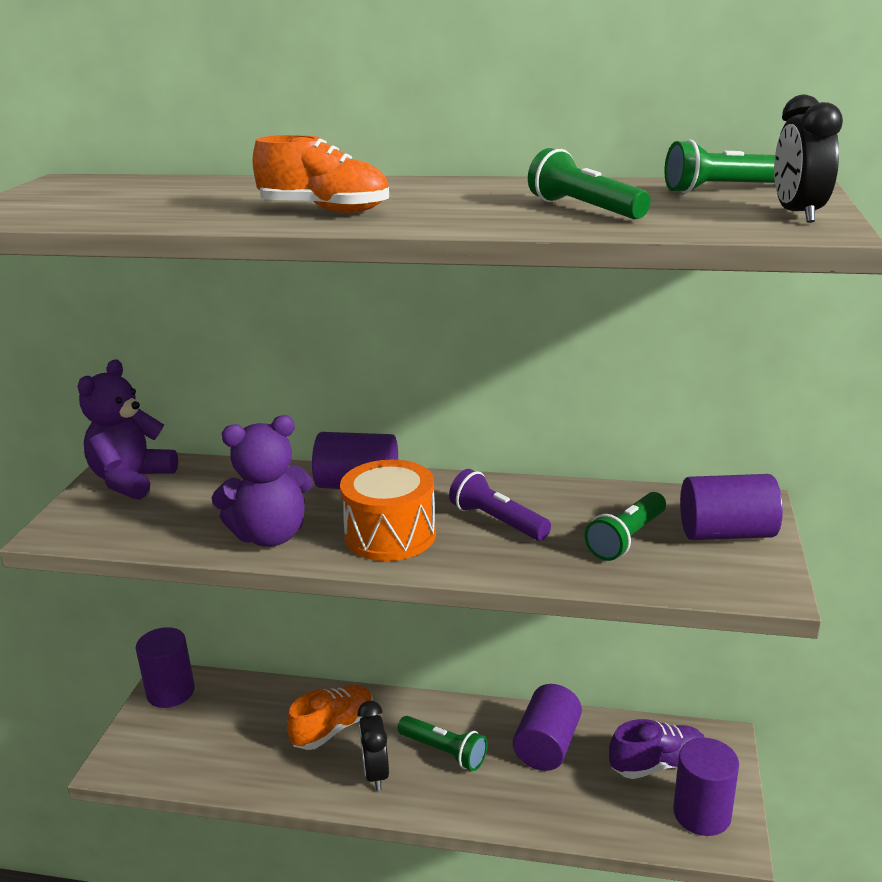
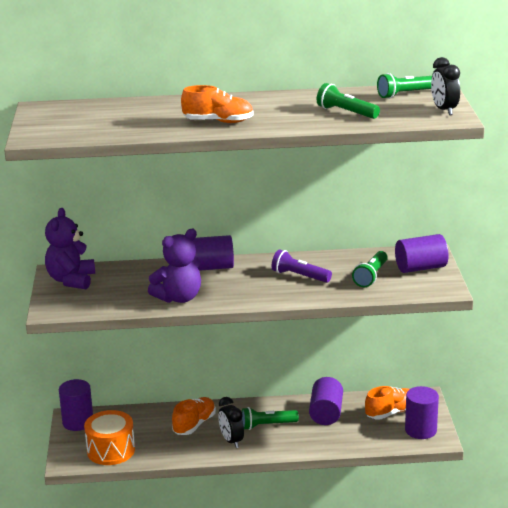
camera: 15 degrees left, 0 degrees up
(390, 535) = (245, 289): orange drum -> orange drum (111, 450)
(444, 752) = (267, 425): green flashlight -> green flashlight turned 150 degrees clockwise
(657, 764) = (391, 412): purple shoe -> orange shoe

